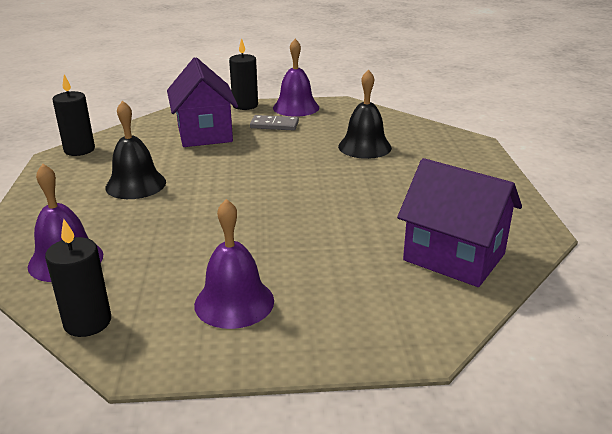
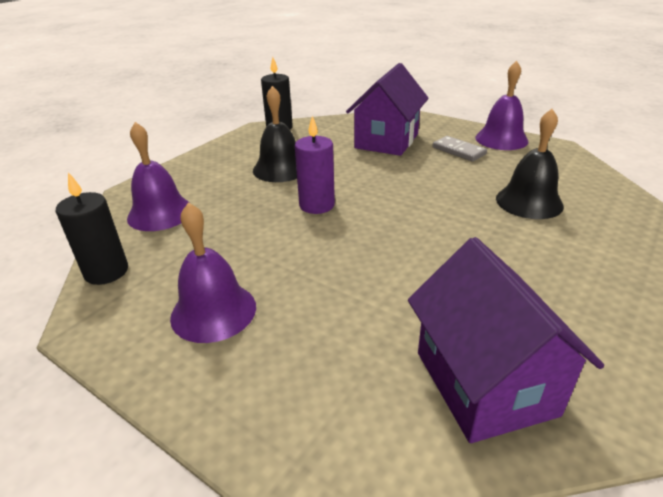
camera: 40 degrees right, 5 degrees up
(212, 201) = (317, 205): none -> purple candle
(245, 105) = (453, 125): black candle -> none

